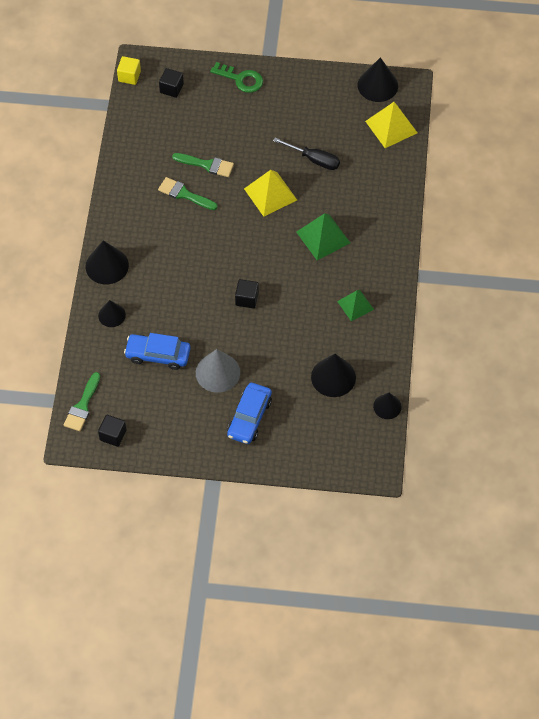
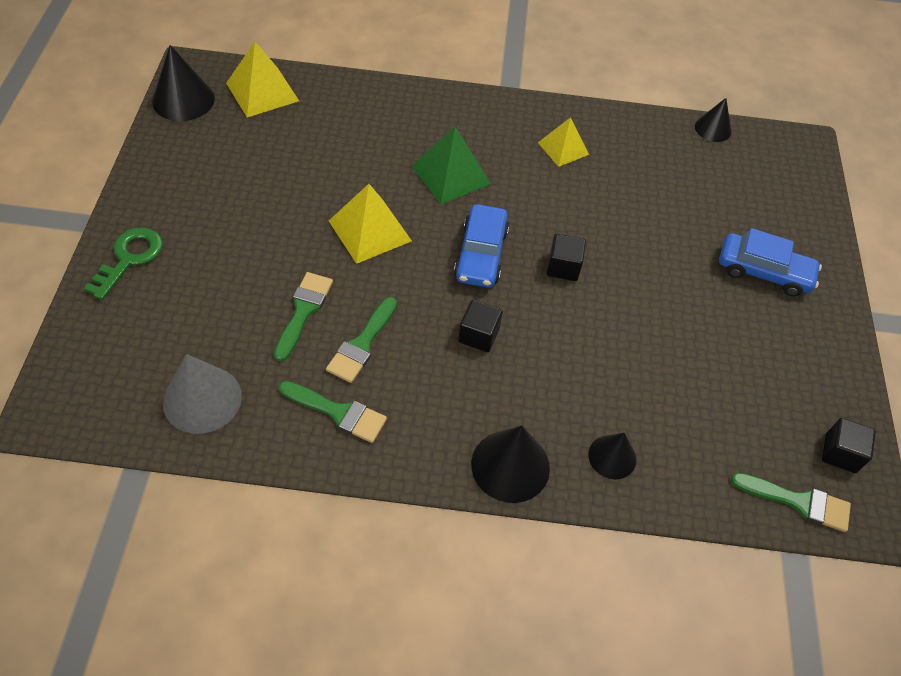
camera: 95 degrees left, 5 degrees down
(129, 76) = (76, 429): yellow cube -> none
(139, 186) = (338, 412): none -> green brush
(158, 355) = (679, 387): blue car -> blue car (481, 254)
(171, 88) = (124, 360): black cube -> black cube (478, 335)
(217, 372) = (697, 307): grey cone -> grey cone (202, 399)
(314, 159) = (310, 176): black screwdriver -> none
(333, 377) = (679, 177): black cone -> none
(355, 305) = (563, 148): green pyramid -> yellow pyramid

